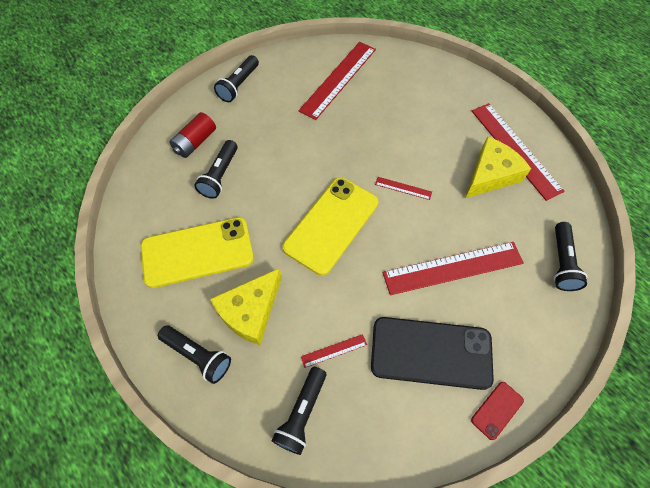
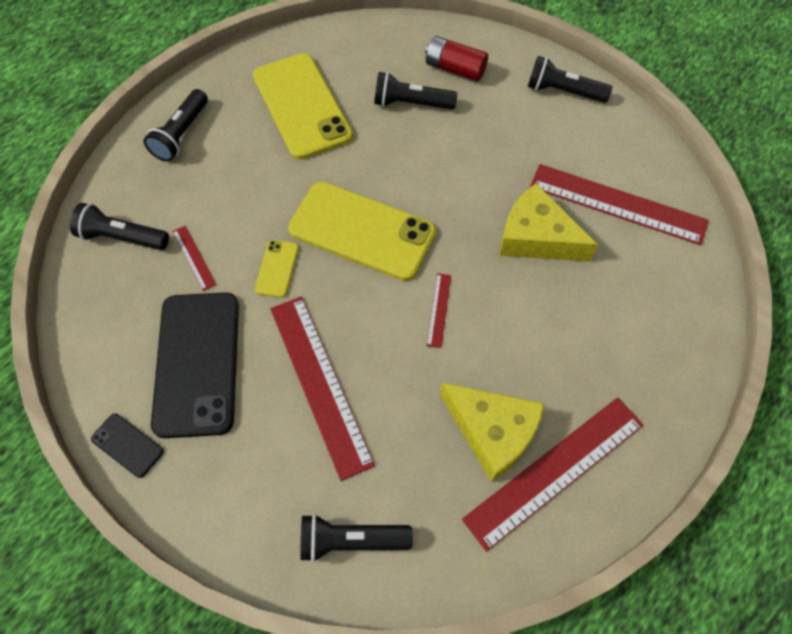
camera: 80 degrees right, 0 degrees up
(250, 311) = (235, 169): yellow cheese -> yellow cheese (536, 237)
(354, 287) = (277, 268): none -> yellow phone
(497, 410) = (127, 445): red phone -> black phone

